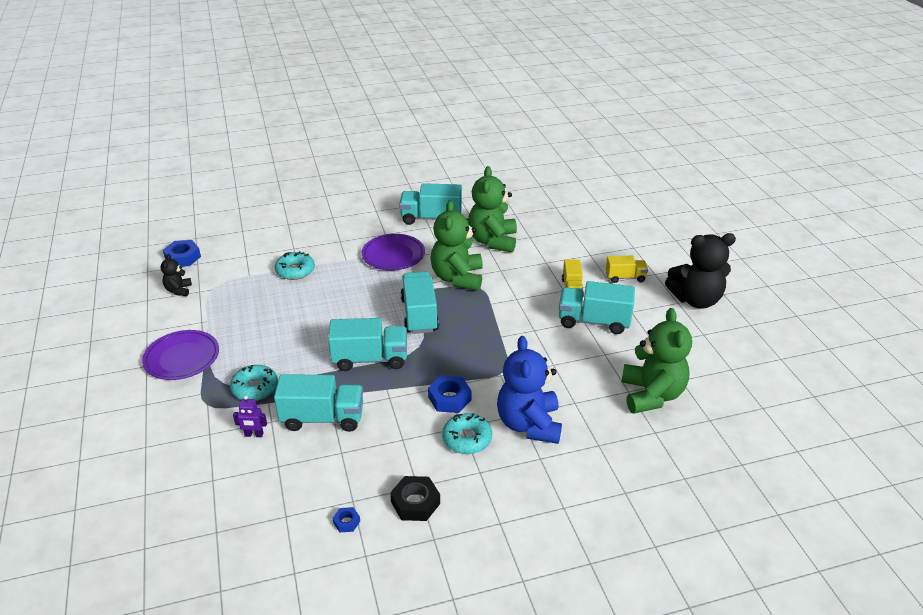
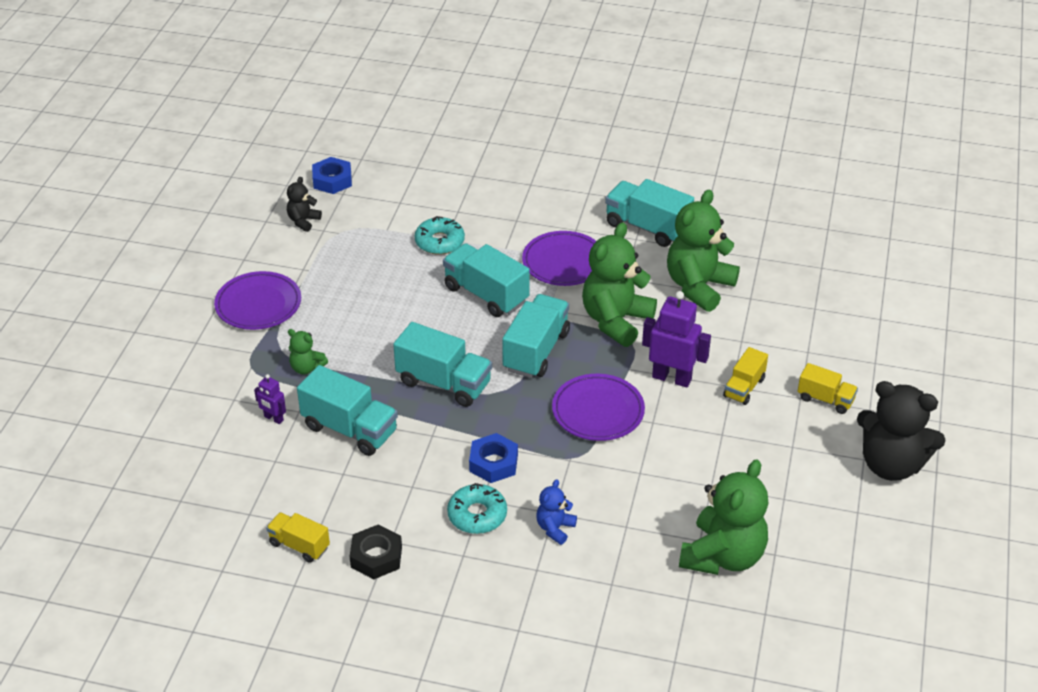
camera: 30 degrees right, 5 degrees up
(255, 388) = (307, 368): turquoise donut -> green teddy bear
(346, 522) = (299, 545): blue nut -> yellow truck
(493, 337) = (598, 411): none -> purple plate
(523, 299) = (672, 378): none -> purple robot
(529, 424) = (555, 528): blue teddy bear -> blue teddy bear, size x0.48
(593, 321) = (733, 440): turquoise truck -> turquoise truck (486, 294)

